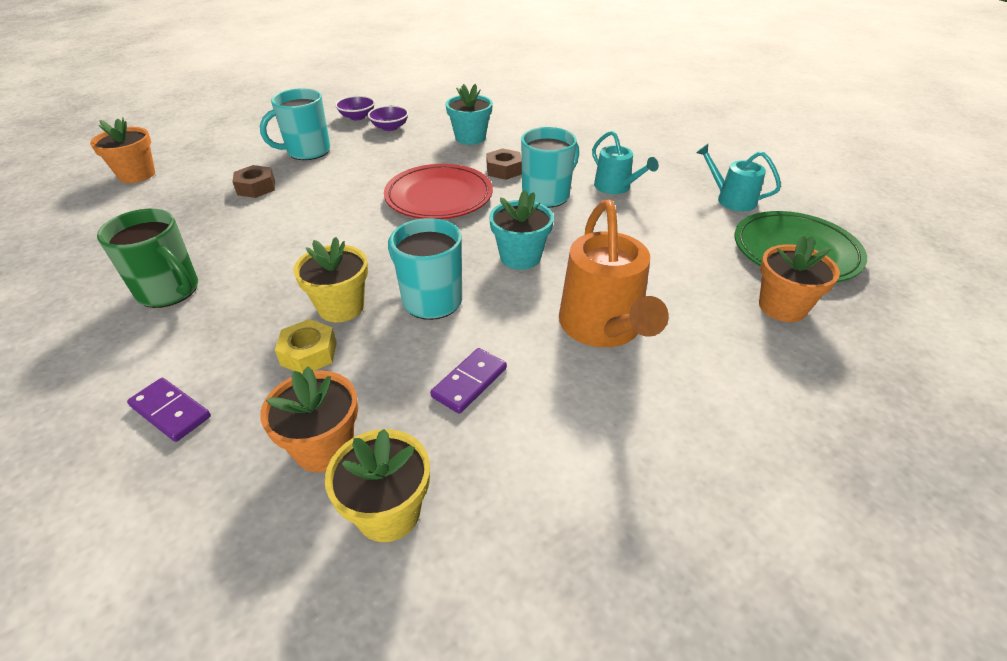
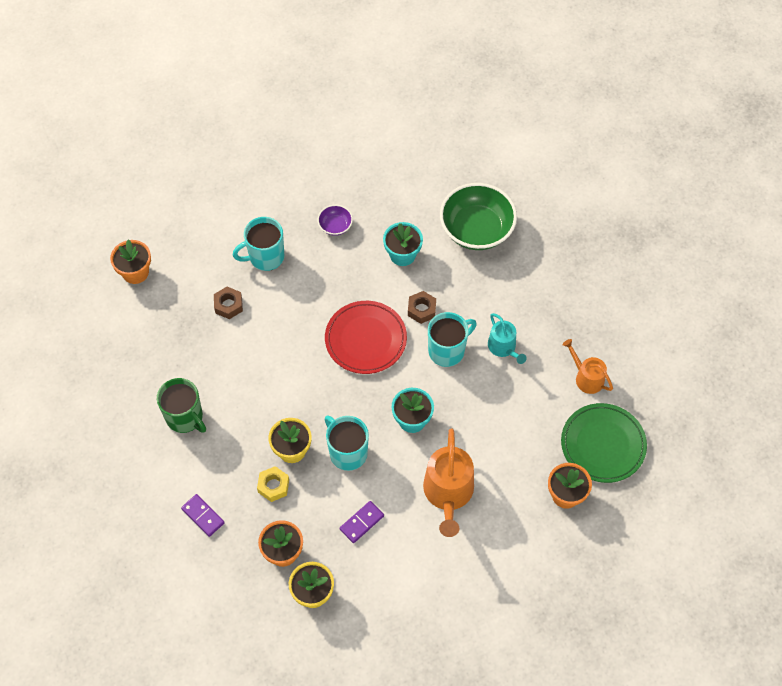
camera: 10 degrees right, 20 degrees up
(357, 117) = (307, 202): purple bowl -> none
(547, 118) = (476, 229): none -> green bowl
(731, 199) = (586, 378): turquoise watering can -> orange watering can

